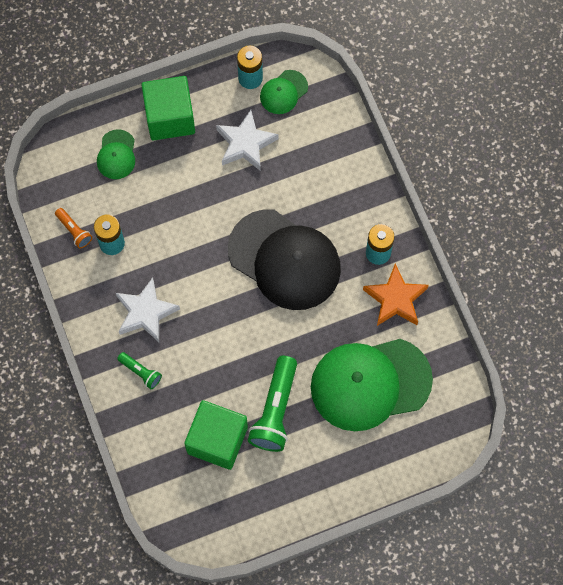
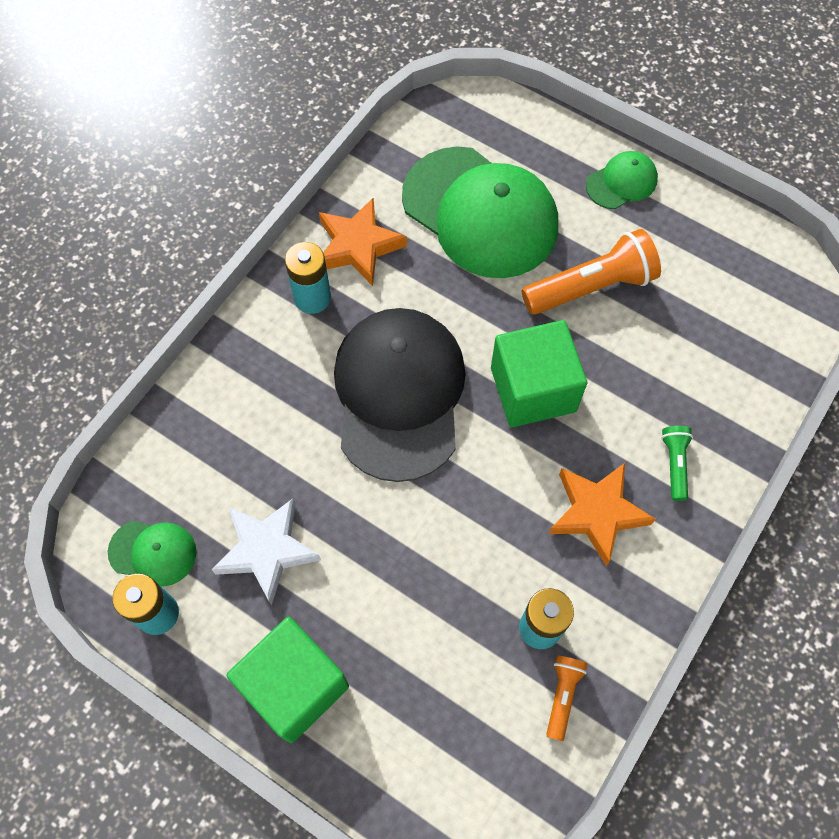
camera: 125 degrees left, 5 degrees down
(116, 155) = (406, 722): green cap -> green cap (621, 182)
(145, 312) = (597, 513): white star -> orange star
(217, 440) = (677, 324): green cube -> green cube (533, 389)
(275, 410) = (591, 286): green flashlight -> orange flashlight

